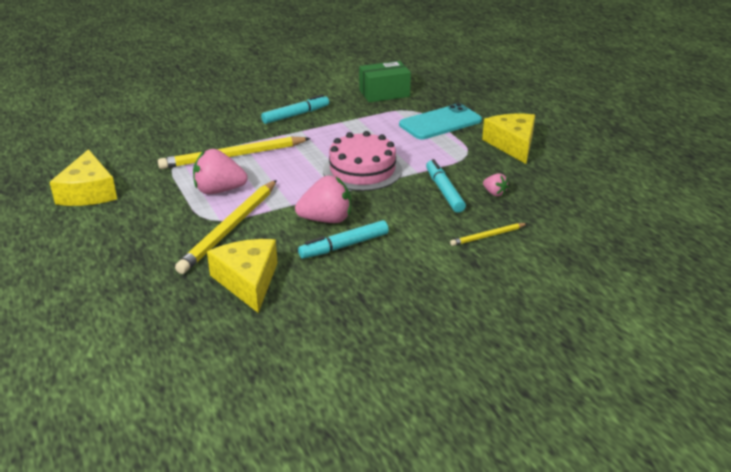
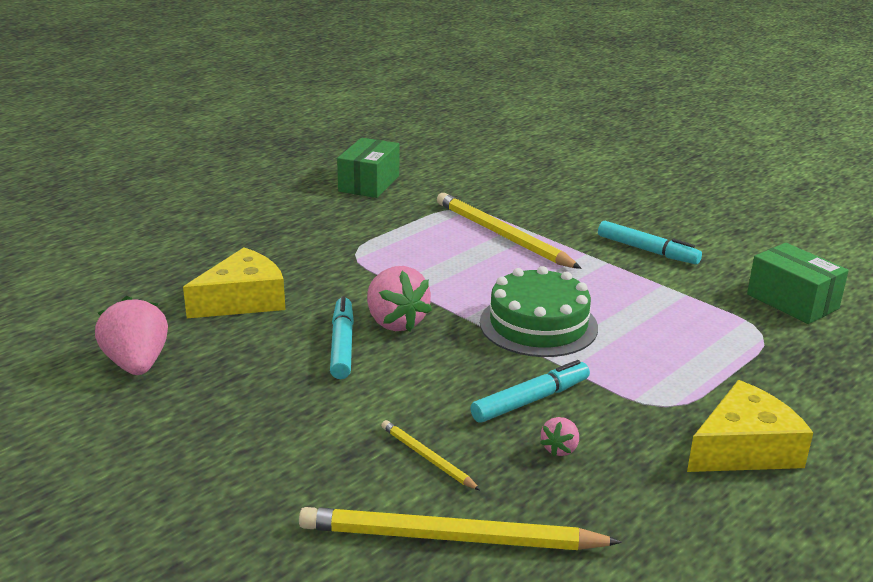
camera: 70 degrees right, 5 degrees down
(88, 192) = (369, 183): yellow cheese -> green box
(219, 190) = (417, 245): pink strawberry -> pink strawberry (137, 364)
(230, 228) = (342, 268): yellow pencil -> yellow pencil (450, 538)
(344, 246) = (342, 345): turquoise marker -> turquoise marker turned 45 degrees clockwise
(362, 170) = (538, 325): pink cake -> green cake
(440, 123) = (747, 365): turquoise phone -> none

